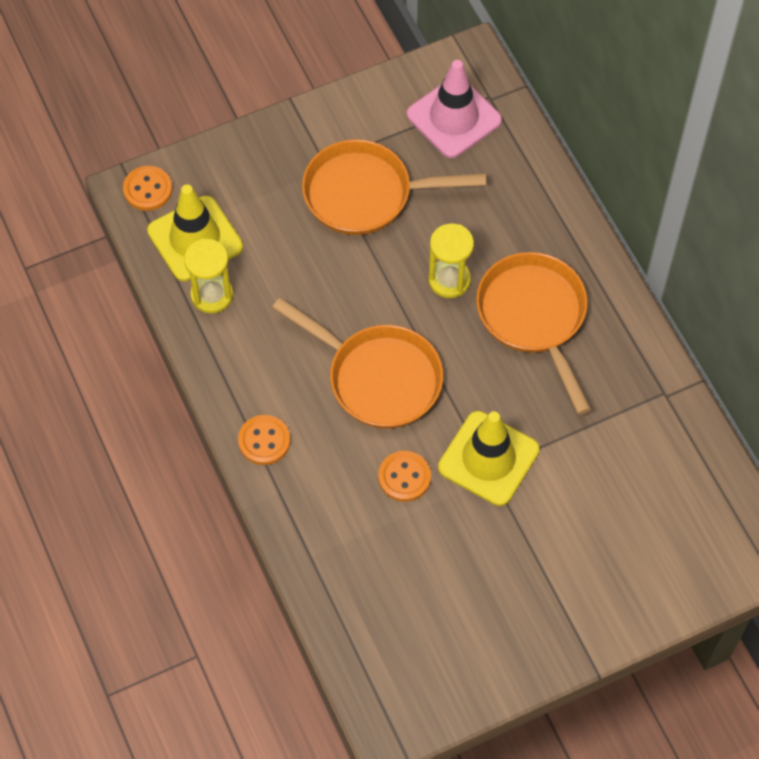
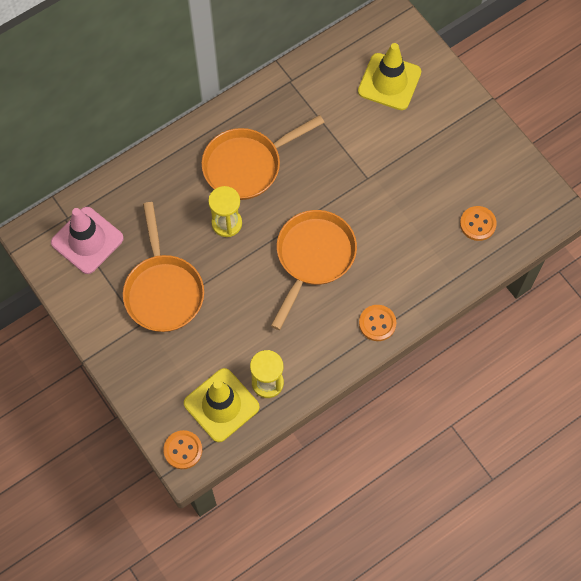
camera: 100 degrees left, 5 degrees up
(404, 477) = (385, 229): orange button -> orange button (477, 224)
(488, 458) = (360, 179): yellow traffic cone -> yellow traffic cone (389, 82)

